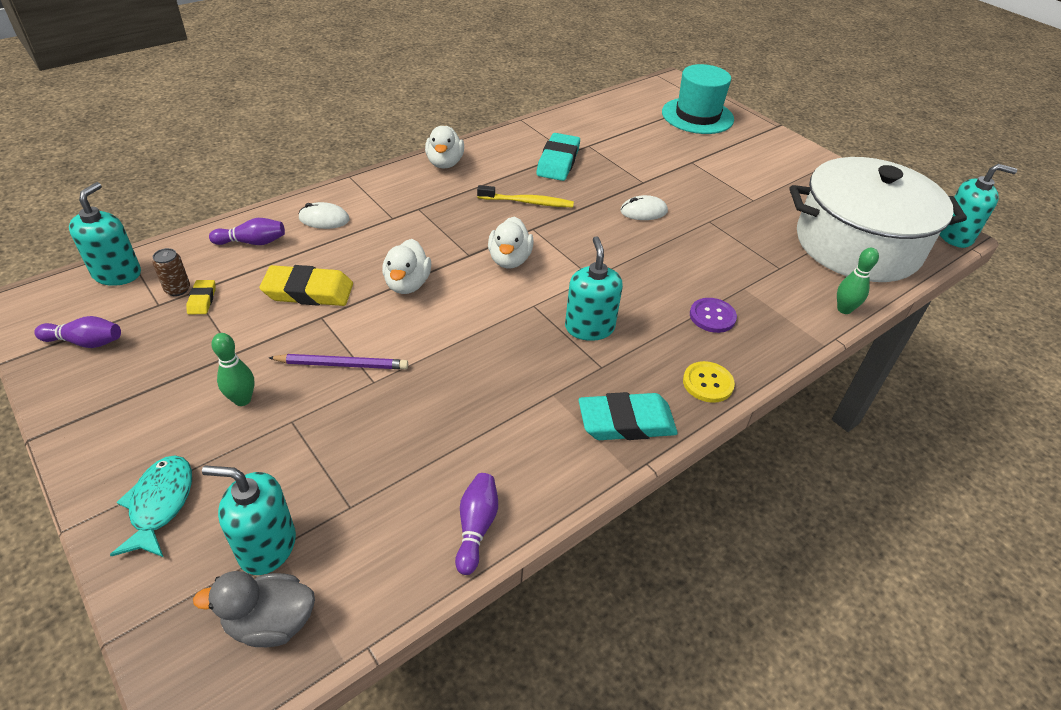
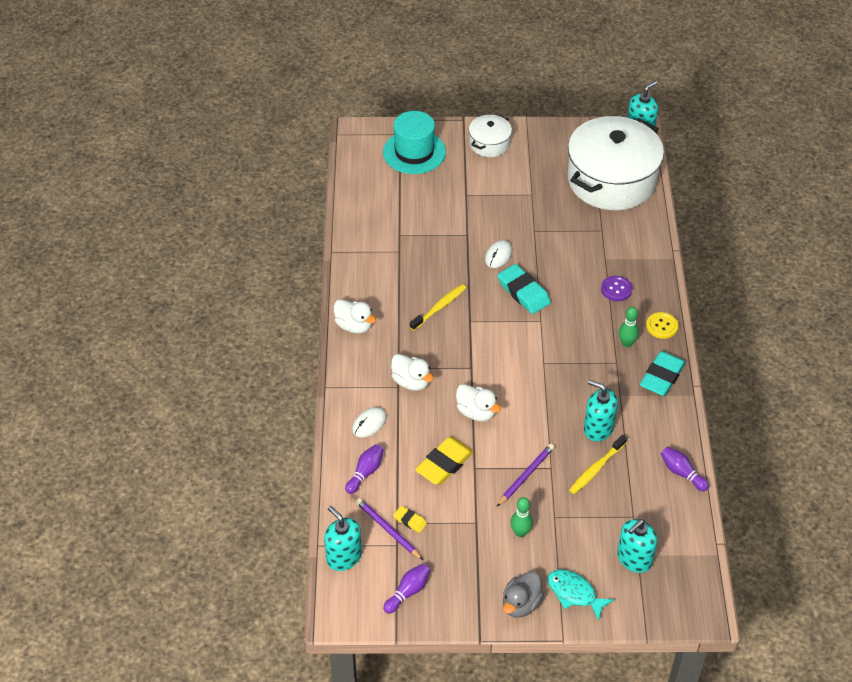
camera: 50 degrees left, 5 degrees up
(177, 289) = (388, 530): brown can -> purple pencil
(271, 623) = (679, 573): grey duck -> grey duck (521, 604)
(407, 426) = (596, 469): none -> yellow toothbrush
(509, 260) = (492, 350): white duck -> white duck (411, 382)
(558, 162) = (405, 264): turquoise eraser -> turquoise eraser (523, 292)
(589, 327) = (582, 349): turquoise soap dispenser -> turquoise soap dispenser (598, 428)
(774, 150) = (489, 144): none -> white pot
(844, 309) = (655, 229): green bowling pin -> green bowling pin (626, 343)

